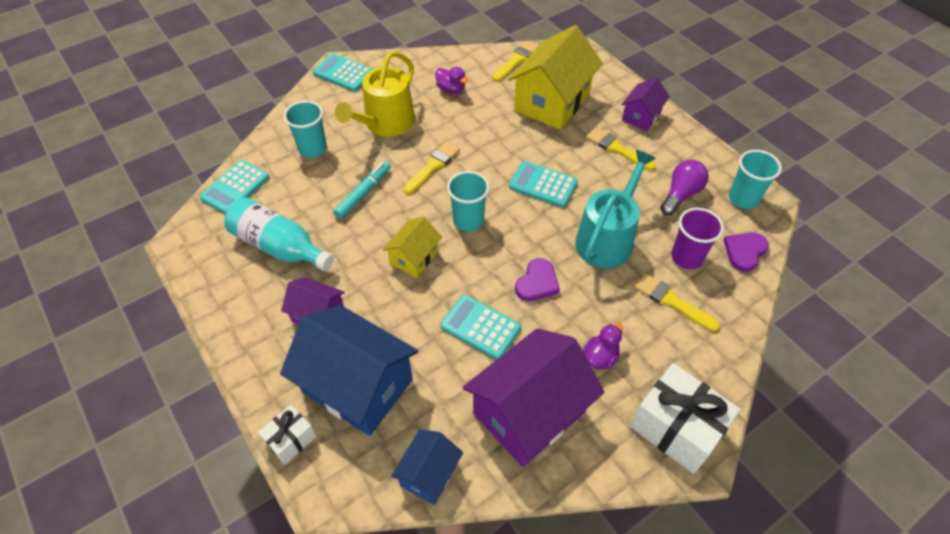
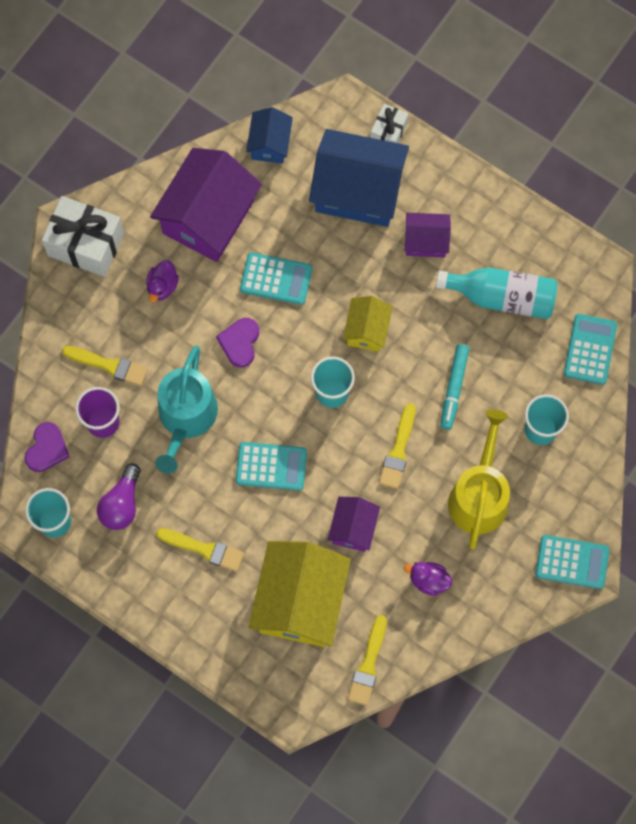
camera: 160 degrees right, 20 degrees up
(641, 116) = (188, 614): purple house -> purple house (353, 528)

